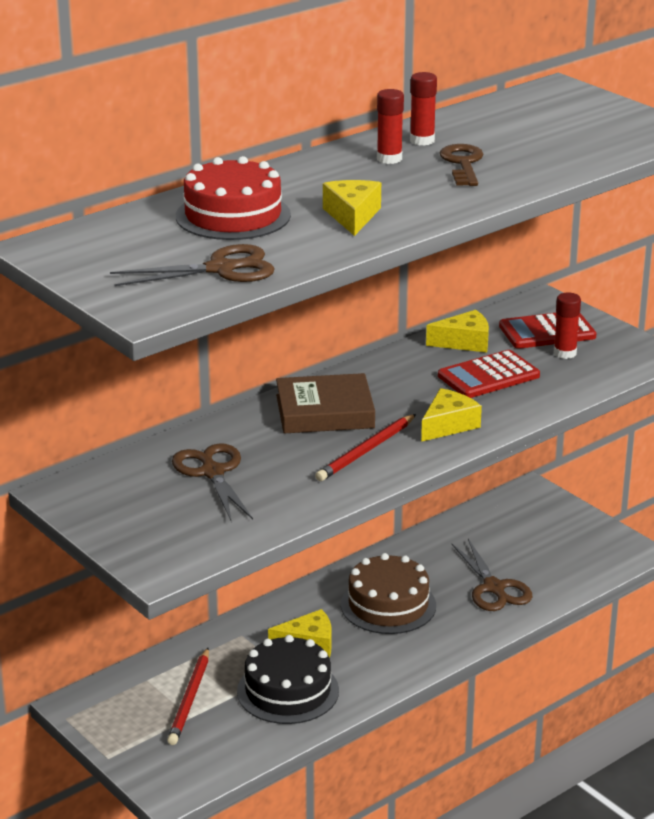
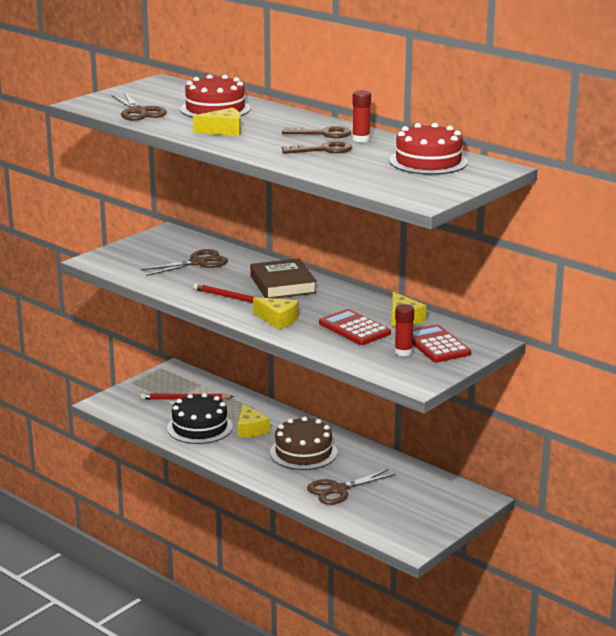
camera: 80 degrees right, 5 degrees down
(389, 159) = (323, 134): red glue stick -> brown key
(525, 115) = (428, 161): none -> red cake

